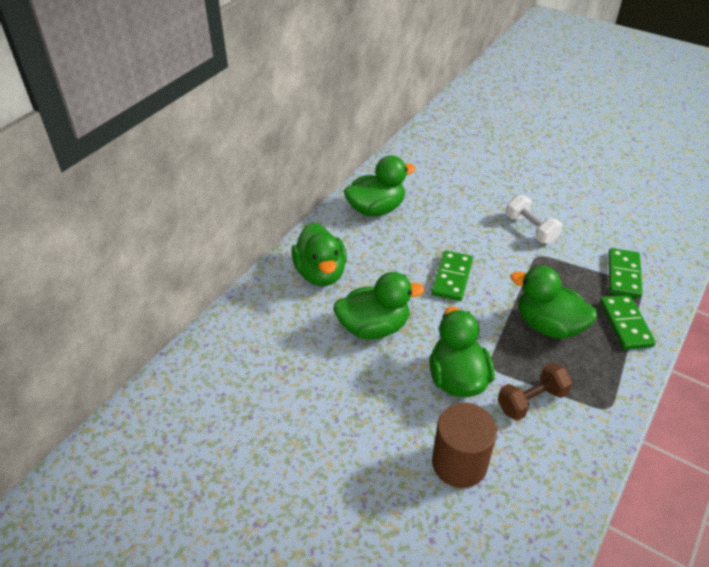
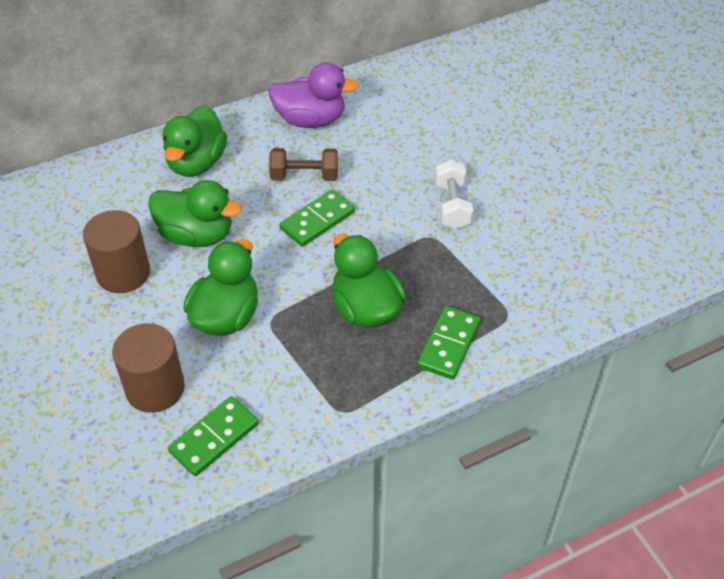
camera: 30 degrees right, 5 degrees up
(344, 383) = (123, 273): none -> brown cylinder
(376, 209) = (310, 120): green duck -> purple duck
(531, 401) = (274, 369): brown dumbbell -> brown dumbbell (304, 176)
(623, 275) = (503, 296): green domino -> green domino (214, 438)

